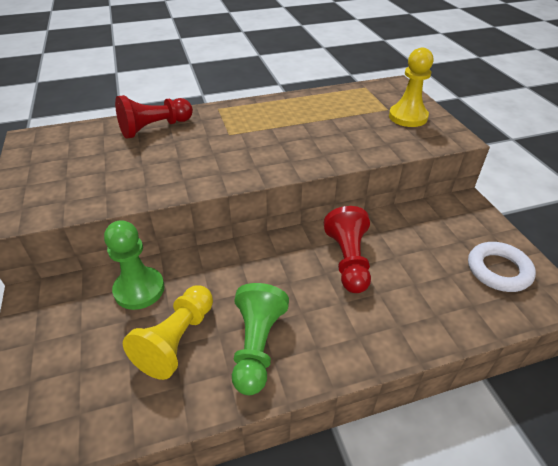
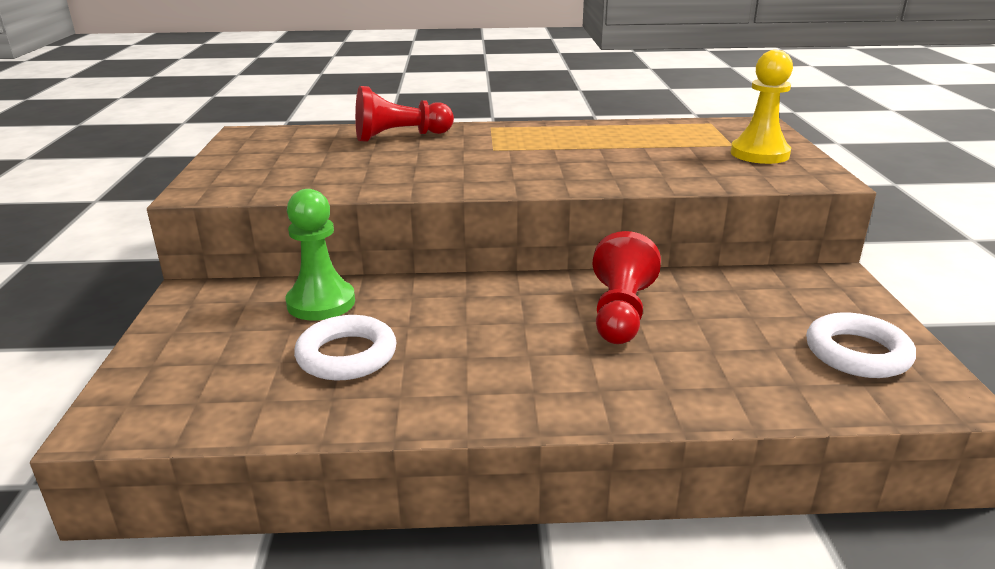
camera: 15 degrees right, 15 degrees down
(177, 340) = (347, 355): yellow pawn -> white ring
(257, 346) = (450, 377): green pawn -> none

